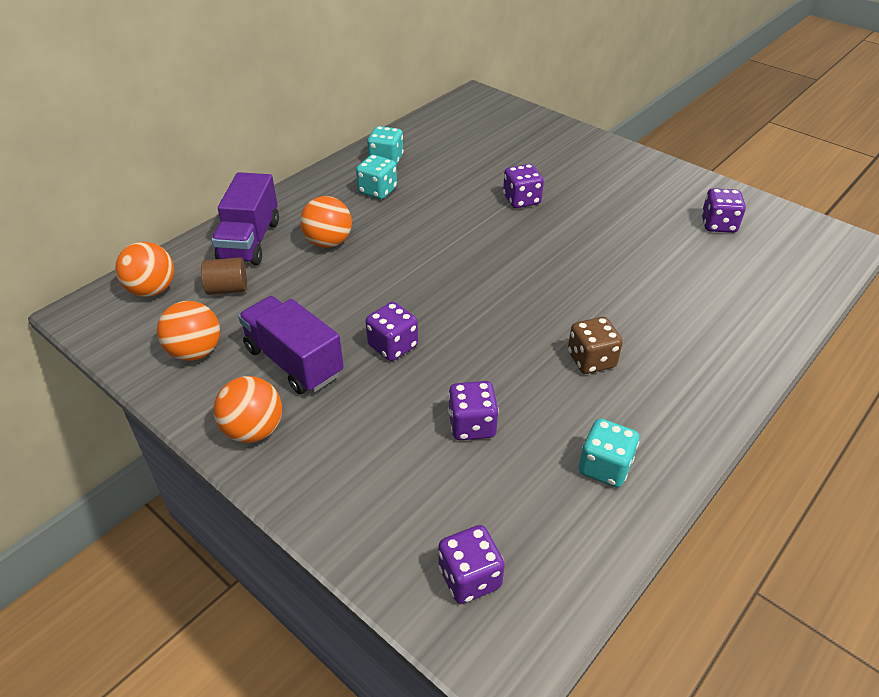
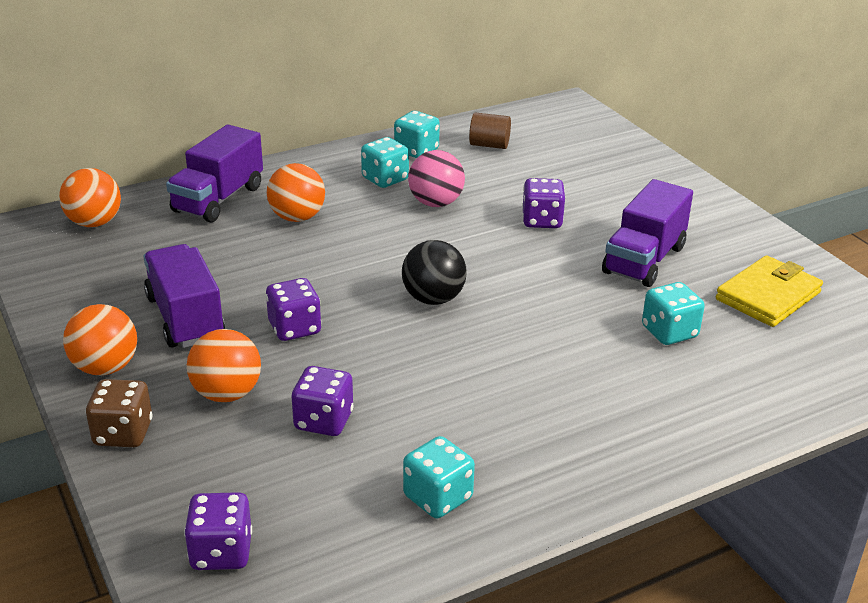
camera: 20 degrees right, 10 degrees down
(195, 352) = (98, 286): orange ball -> orange ball (227, 394)
(227, 289) = (166, 238): brown cylinder -> brown cylinder (489, 145)
(431, 203) = (436, 203): none -> pink ball
(485, 289) = (433, 299): none -> black ball
(591, 360) = (501, 394): brown dice -> brown dice (123, 433)
(616, 216) = (644, 260): none -> purple truck
(673, 272) = (669, 332): none -> turquoise dice
(718, 225) = (768, 296): purple dice -> yellow wallet

